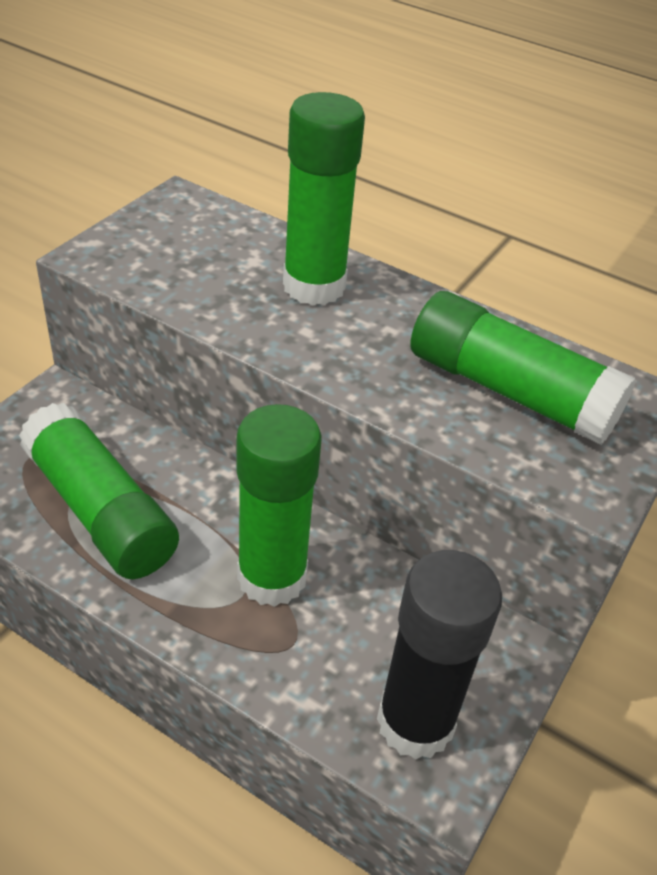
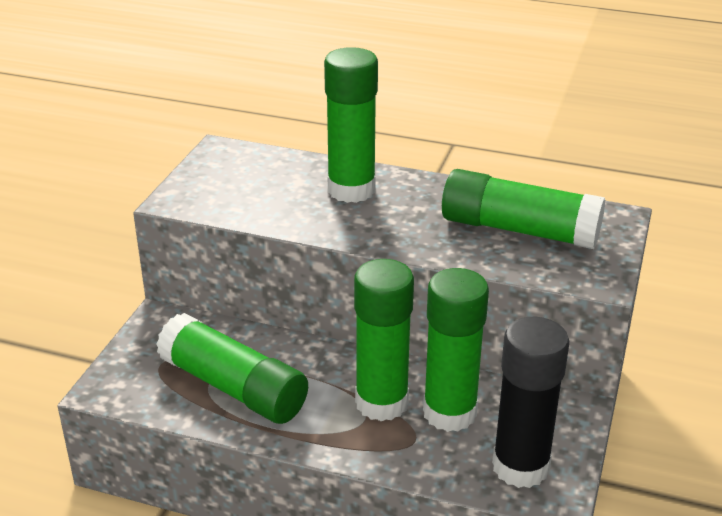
camera: 10 degrees left, 10 degrees down
(352, 614) = (449, 413): none -> green glue stick

